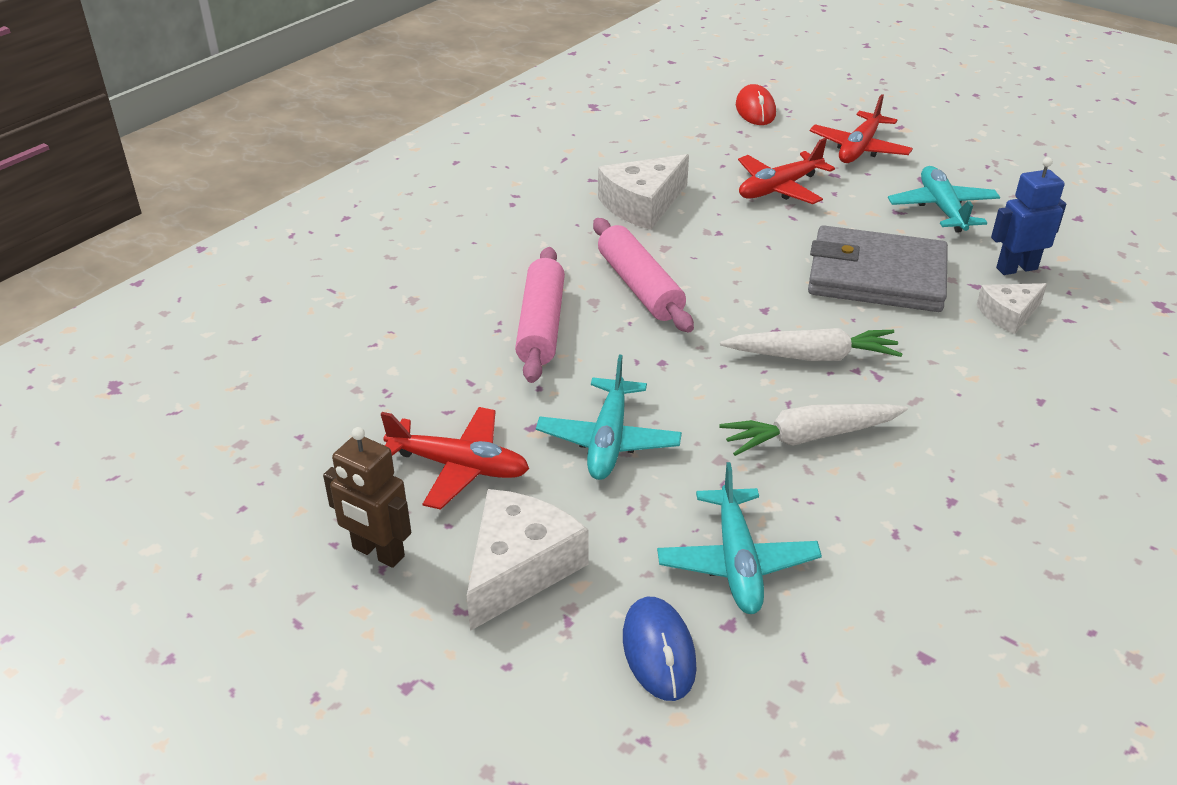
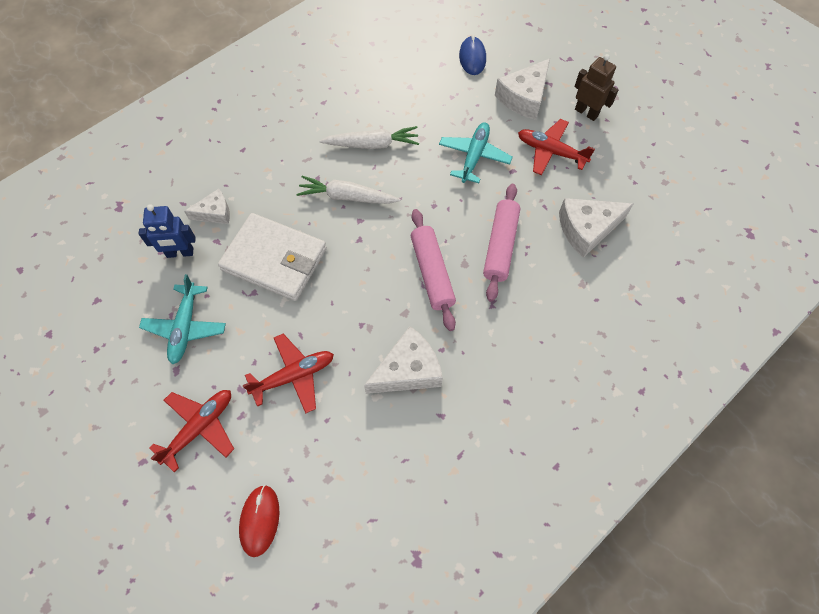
camera: 170 degrees left, 25 degrees up
(399, 360) = (587, 229): none -> white cheese
(737, 562) = (430, 87): turquoise plane -> none
(876, 276) = (274, 259): grey wallet -> white wallet

